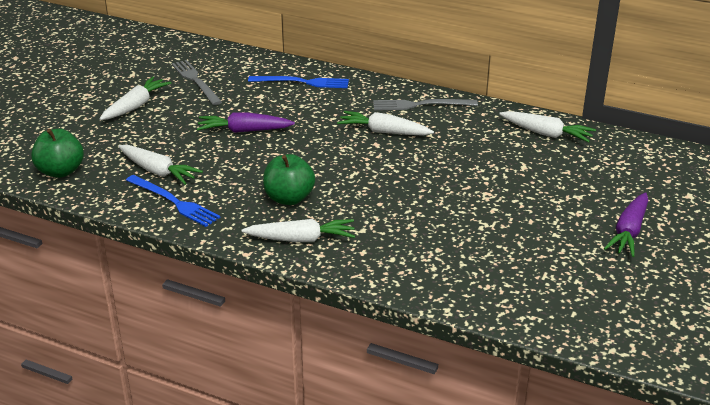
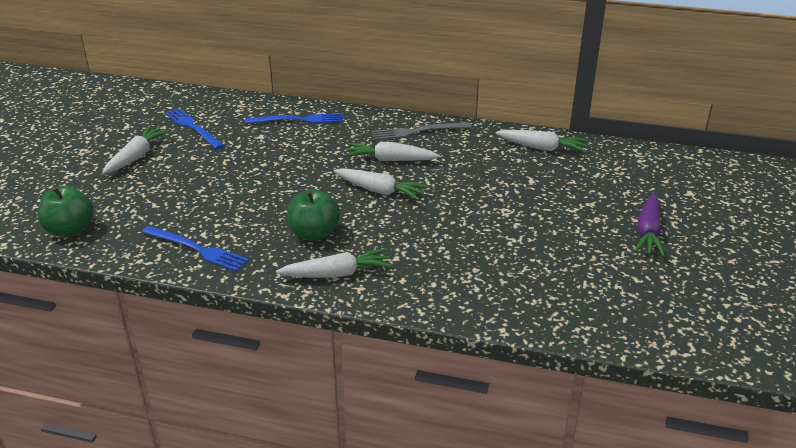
camera: 10 degrees left, 0 degrees up
(158, 171) = (174, 220): white carrot -> white carrot (380, 191)
(196, 81) = (192, 127): grey fork -> blue fork
(244, 131) = (252, 171): purple carrot -> none

